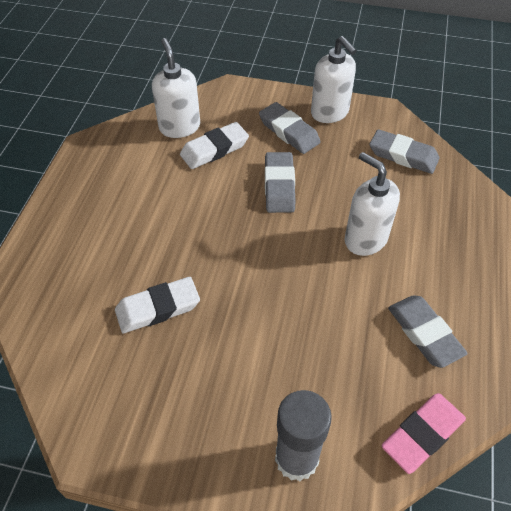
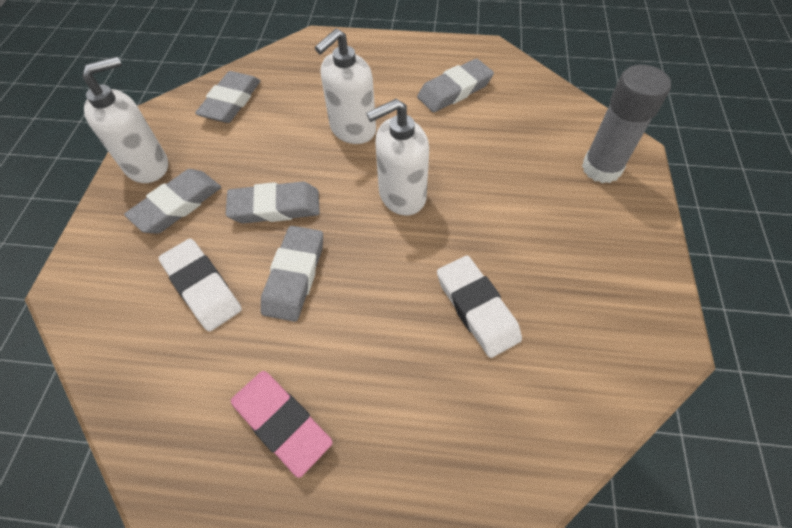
camera: 95 degrees left, 5 degrees up
(179, 127) = (146, 343): white soap dispenser -> white soap dispenser (401, 196)
(213, 197) = (294, 276): none -> grey eraser
(422, 434) = (548, 93): pink eraser -> pink eraser (281, 423)

